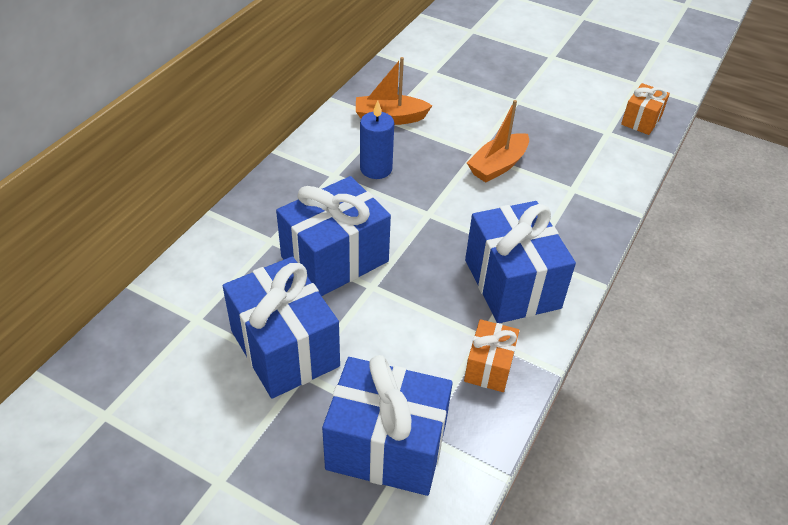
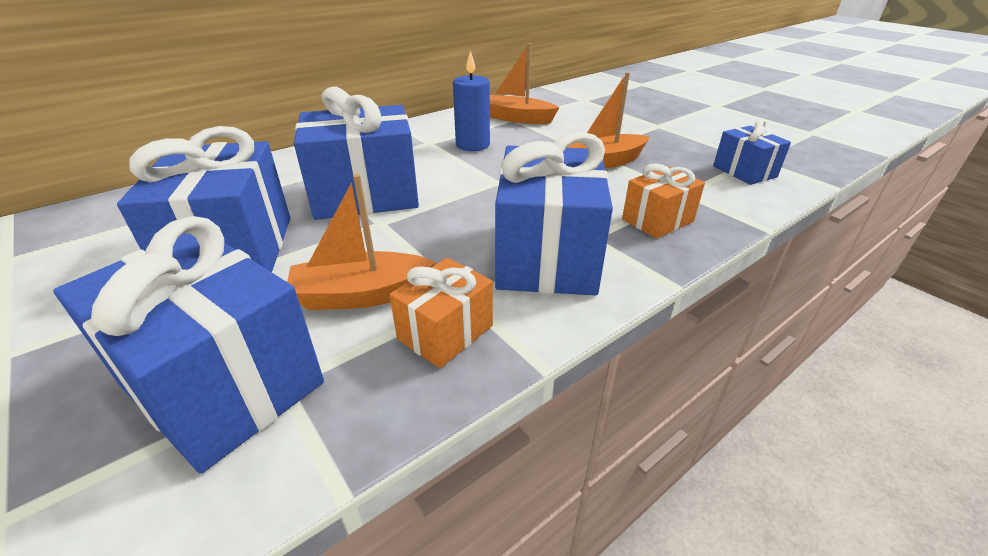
camera: 25 degrees right, 10 degrees down
(414, 356) = (361, 295): none -> orange boat
(605, 151) = (744, 171): none -> blue gift
(641, 120) = (805, 157): orange gift -> orange gift (657, 220)

